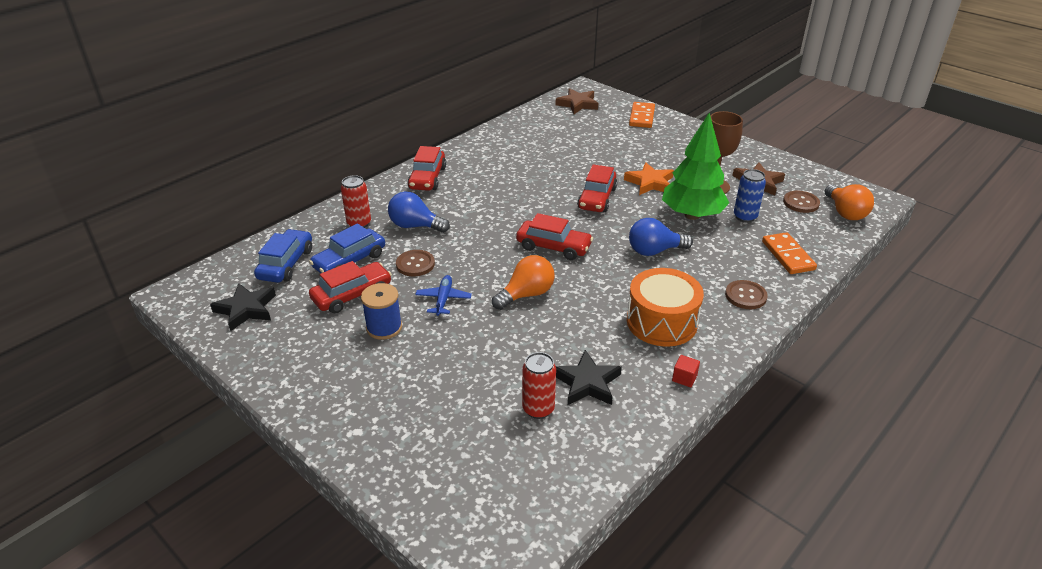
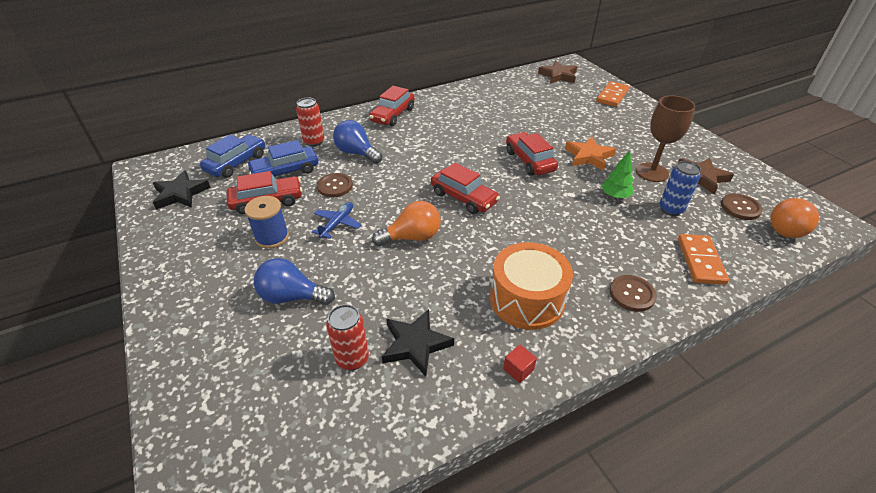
camera: 20 degrees right, 5 degrees up
(597, 198) = (529, 161): red car -> red car turned 120 degrees clockwise
(654, 251) = (558, 223): blue light bulb -> blue light bulb (292, 296)
(692, 215) = (615, 196): green tree -> green tree, size x0.48
(845, 213) = (788, 229): orange light bulb -> orange light bulb turned 45 degrees clockwise

